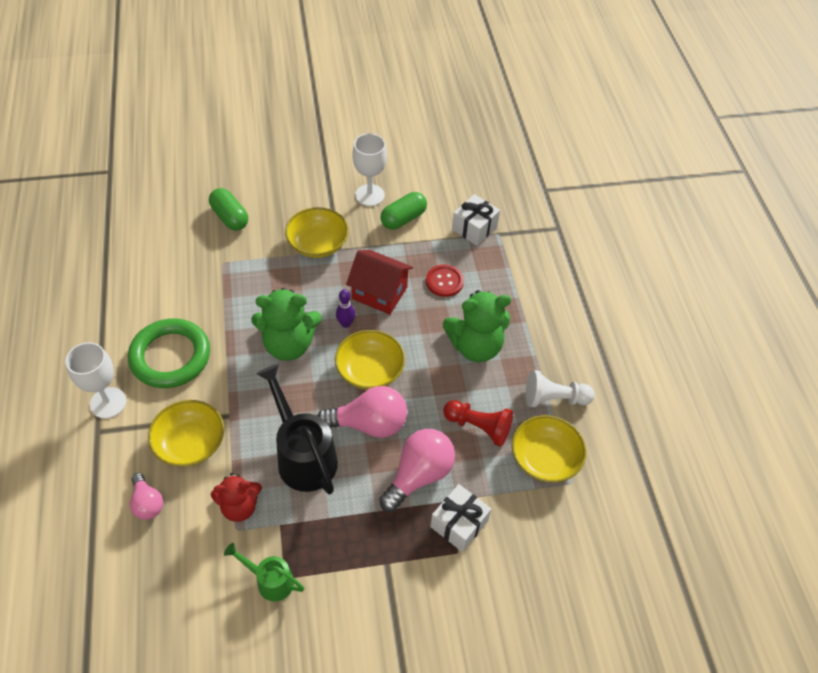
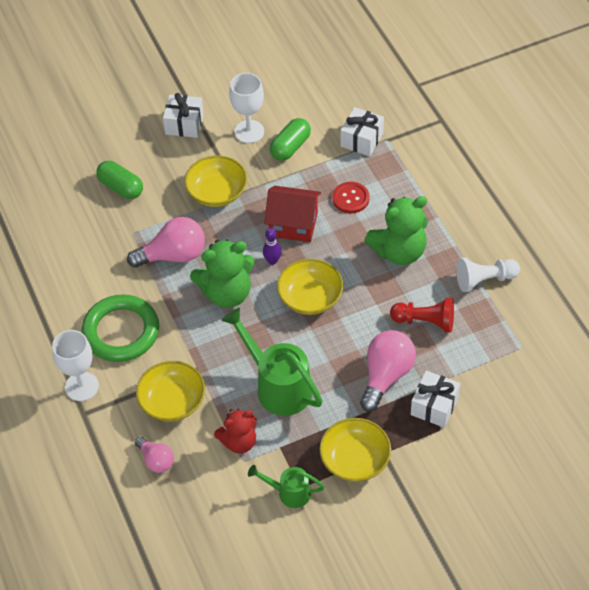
camera: 10 degrees left, 0 degrees up
(303, 455) = (278, 385): black watering can -> green watering can
(312, 174) = (184, 124): none -> white gift
(369, 424) = (326, 344): pink light bulb -> pink light bulb (173, 255)
(545, 458) = (491, 333): yellow bowl -> yellow bowl (355, 459)

